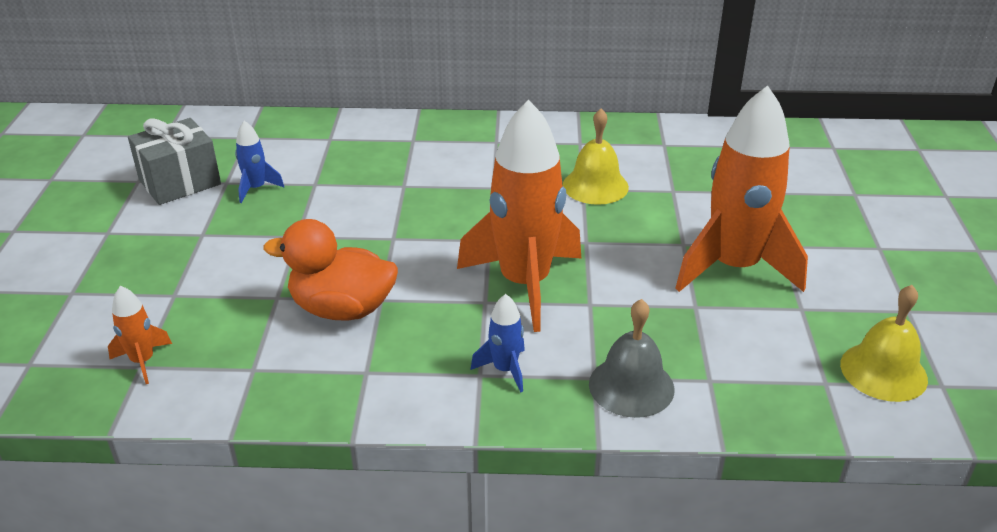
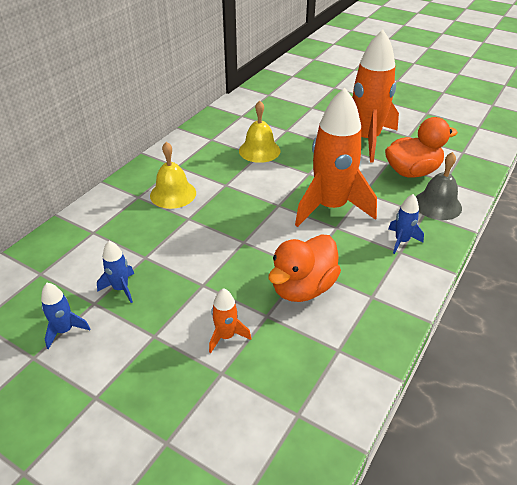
camera: 60 degrees left, 5 degrees up
(143, 361) = (293, 411): orange rocket -> orange rocket (226, 336)
(180, 182) = (65, 330): grey gift -> blue rocket
(696, 337) = (412, 172): none -> orange duck
(883, 371) = (463, 135): yellow bell -> yellow bell (173, 194)

